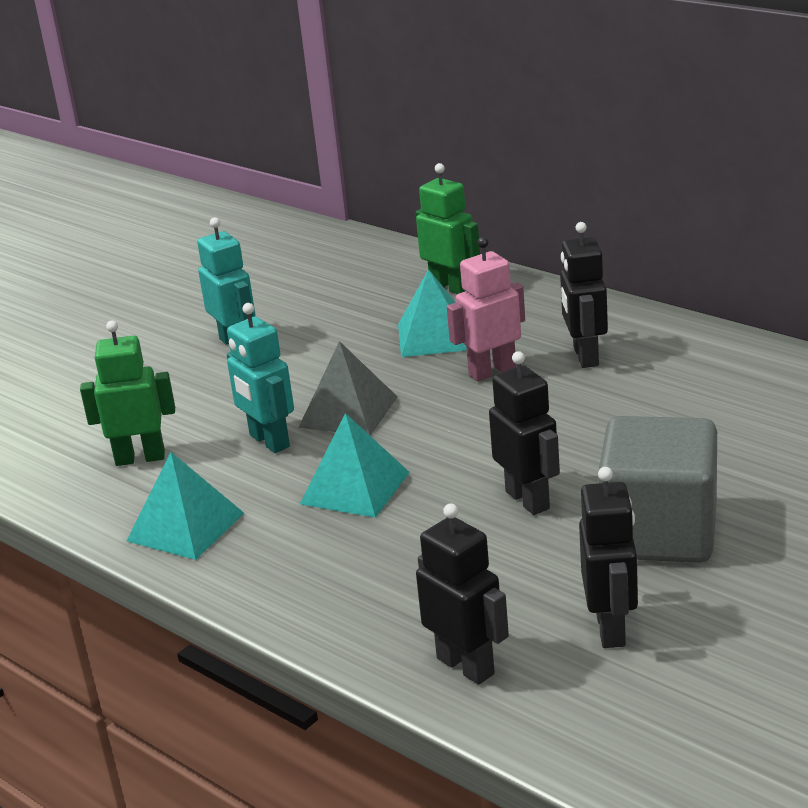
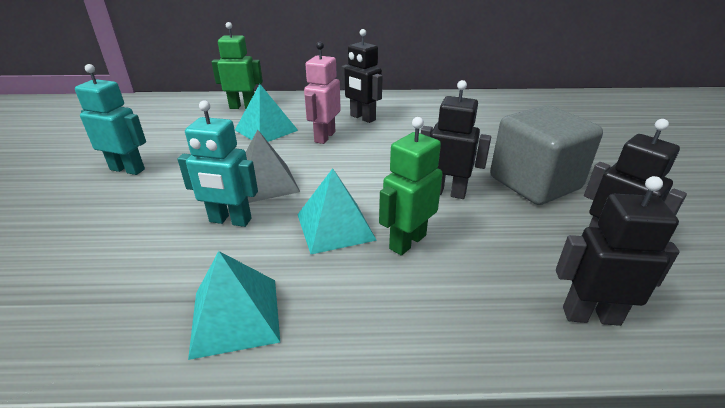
camera: 45 degrees left, 5 degrees up
(140, 458) = (124, 275): green robot -> green robot (407, 242)

